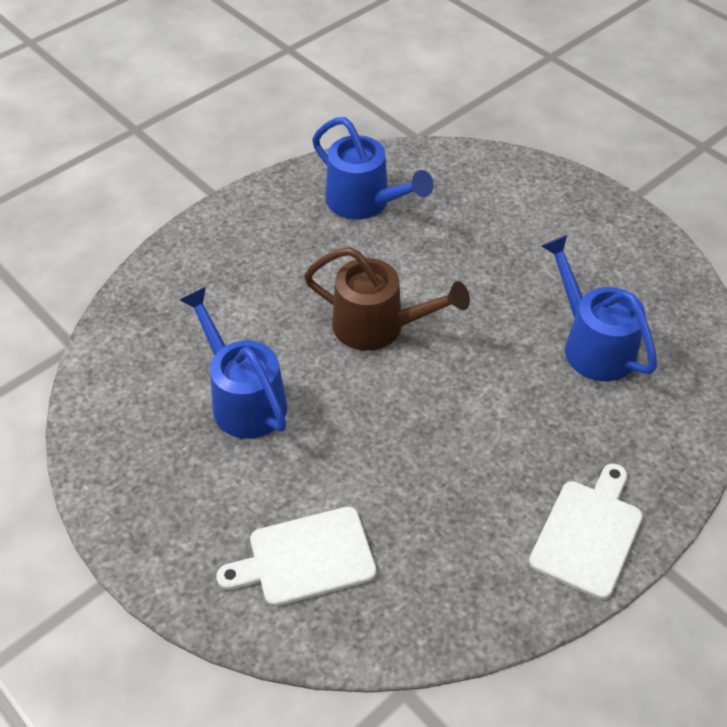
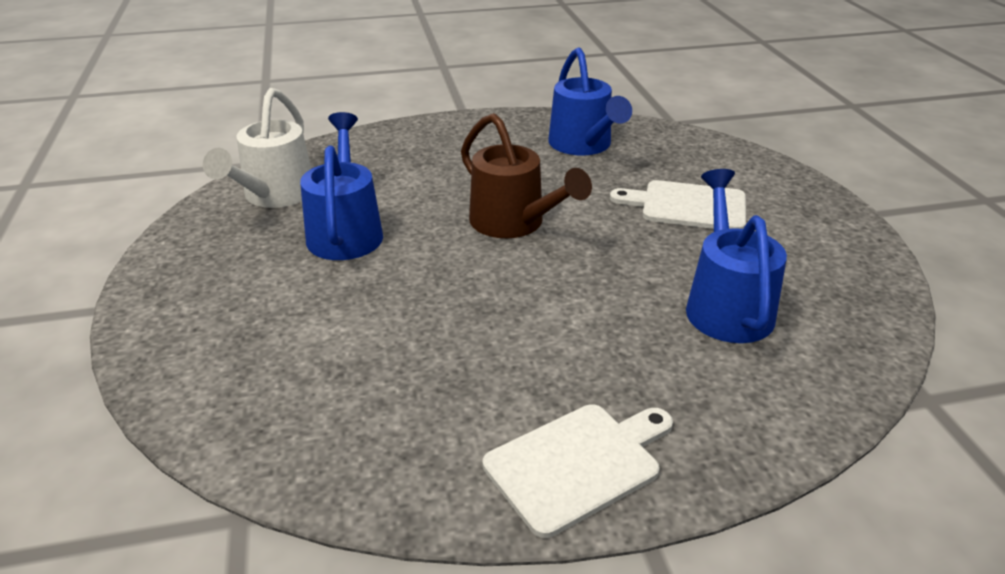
camera: 30 degrees right, 15 degrees down
(136, 386) = (274, 196): none -> white watering can
(305, 558) = (270, 359): white cutting board -> white cutting board (687, 206)

